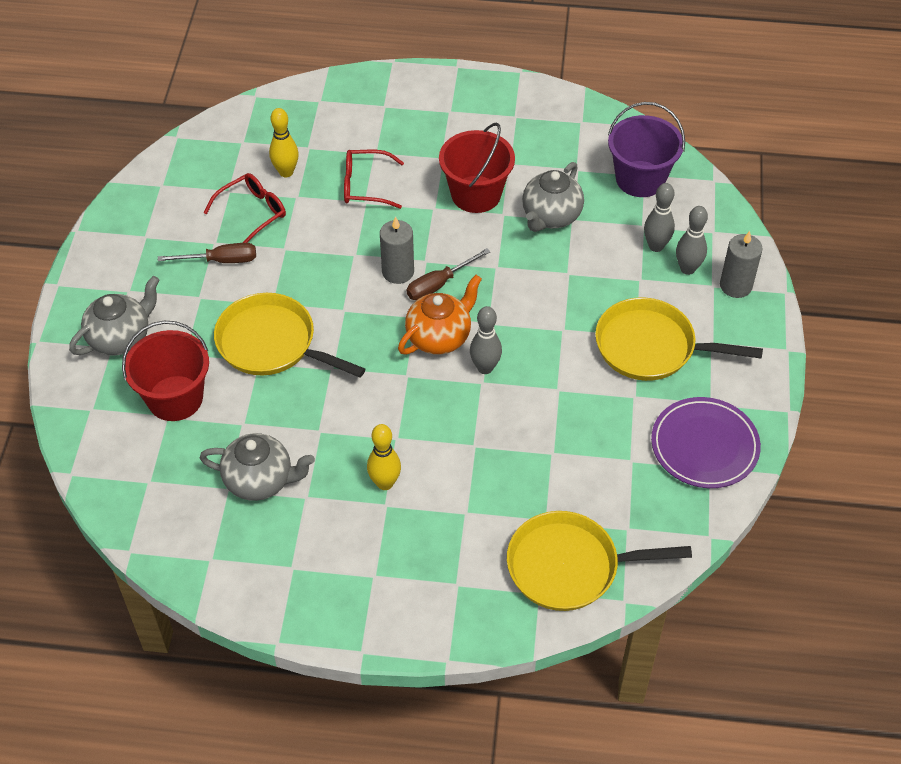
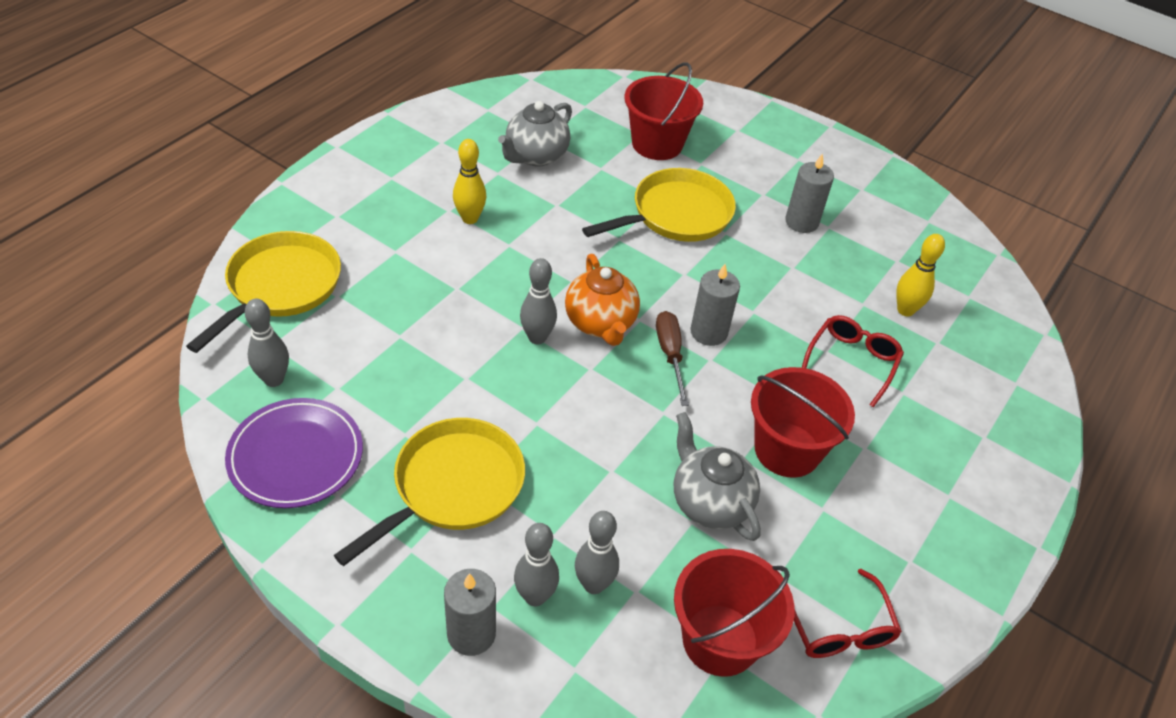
camera: 115 degrees right, 5 degrees down
(121, 338) = (745, 138): grey teapot -> none
(221, 260) = (801, 222): brown screwdriver -> grey candle
(252, 213) = (855, 264): red glasses -> red glasses (837, 626)
(640, 179) = (720, 640): purple bucket -> red bucket
(657, 504) = (274, 379): none -> grey bowling pin

